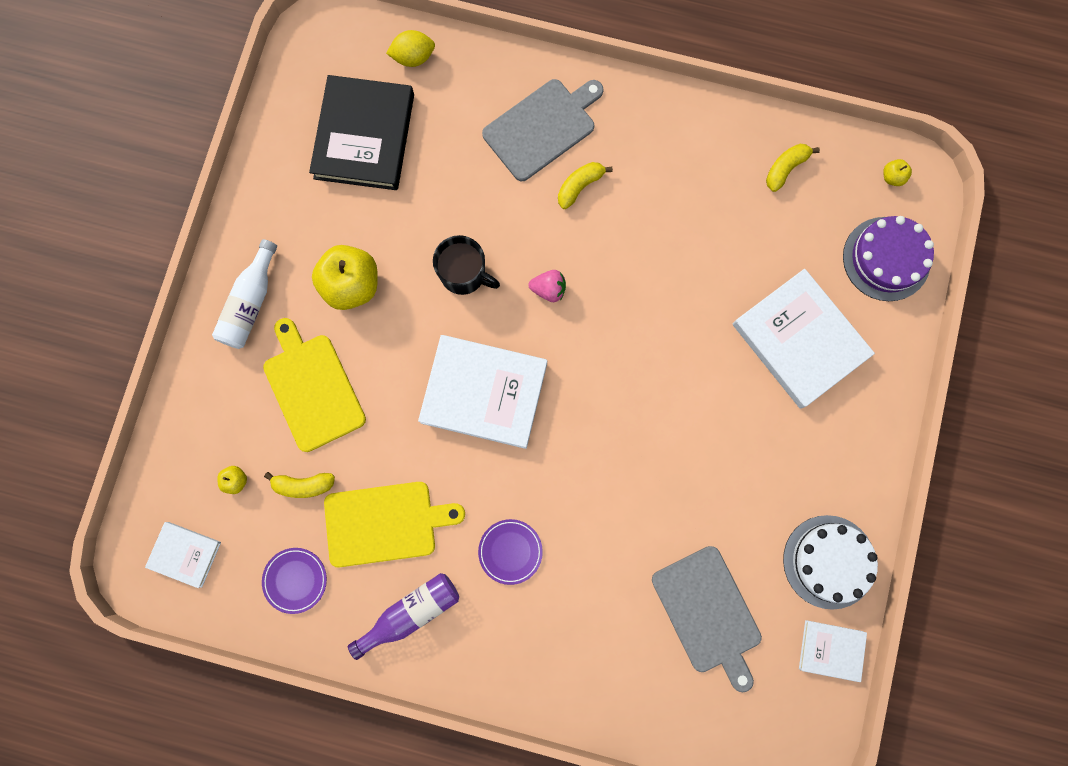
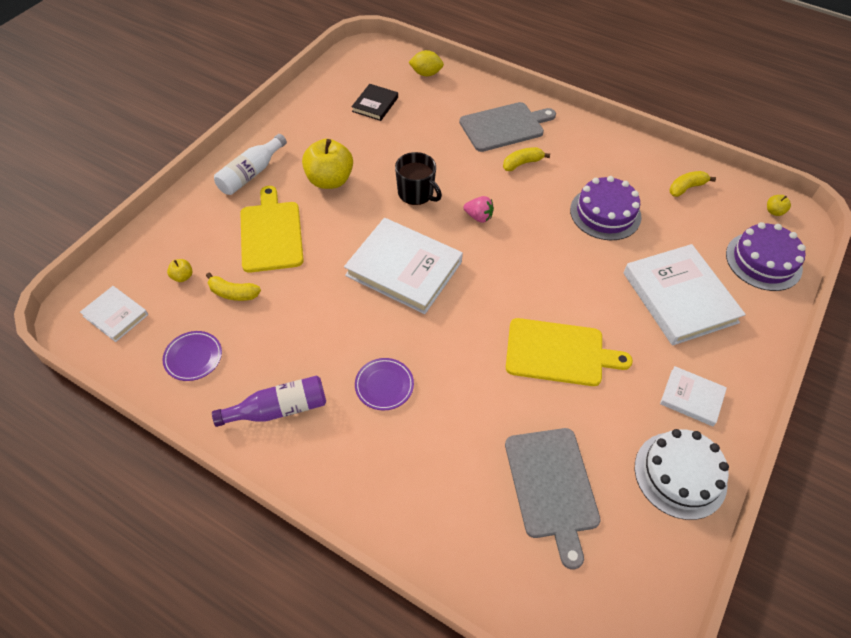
camera: 15 degrees right, 25 degrees down
(364, 136) = (375, 104): black book -> black book, size x0.52
(385, 523) = (287, 336): yellow cutting board -> yellow cutting board (559, 353)
(696, 239) = (605, 213): none -> purple cake
(831, 650) = (670, 556): white book -> white book (691, 398)

